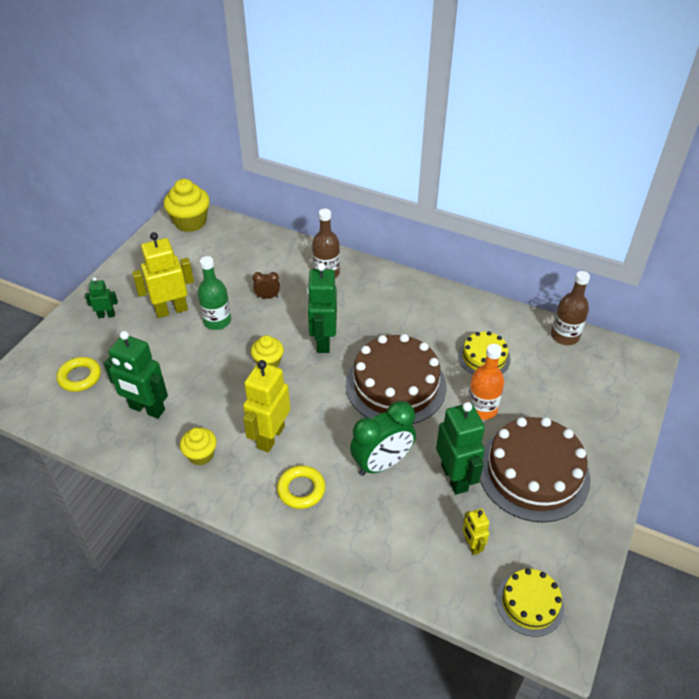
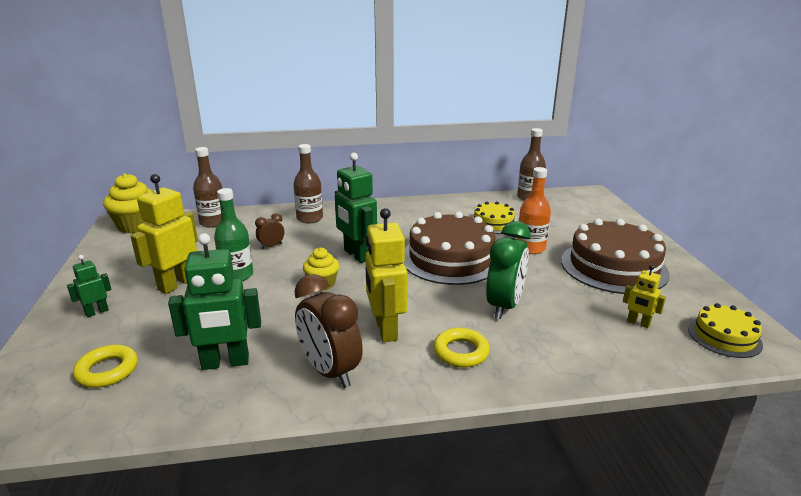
camera: 35 degrees left, 20 degrees down
(201, 455) = (330, 371): yellow cupcake -> brown clock
(247, 243) = (213, 222): none -> brown bottle
(455, 478) = (568, 291): green robot -> none

